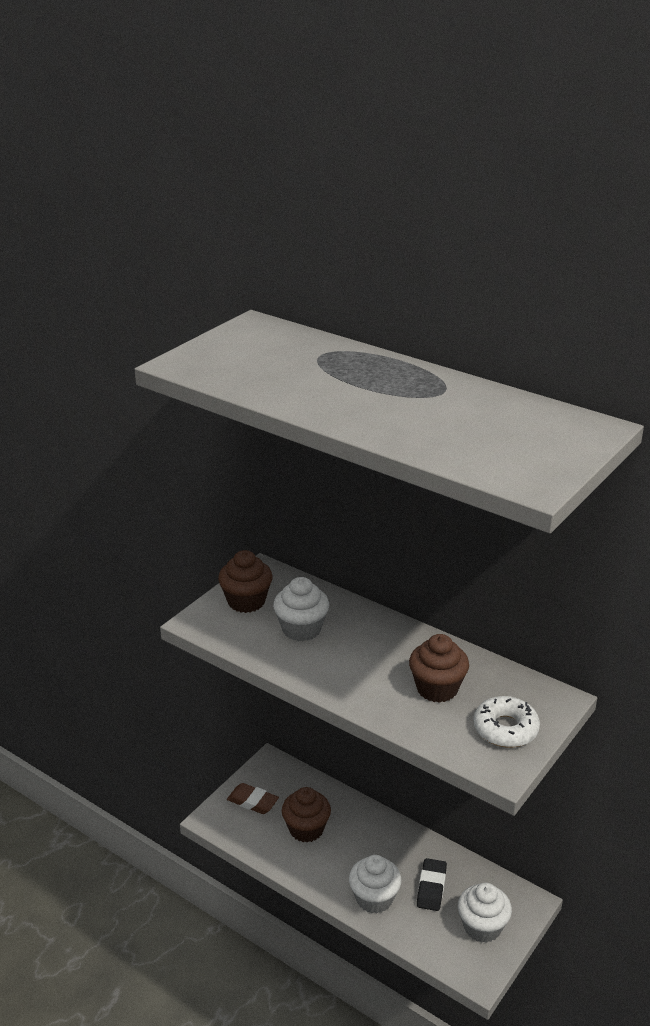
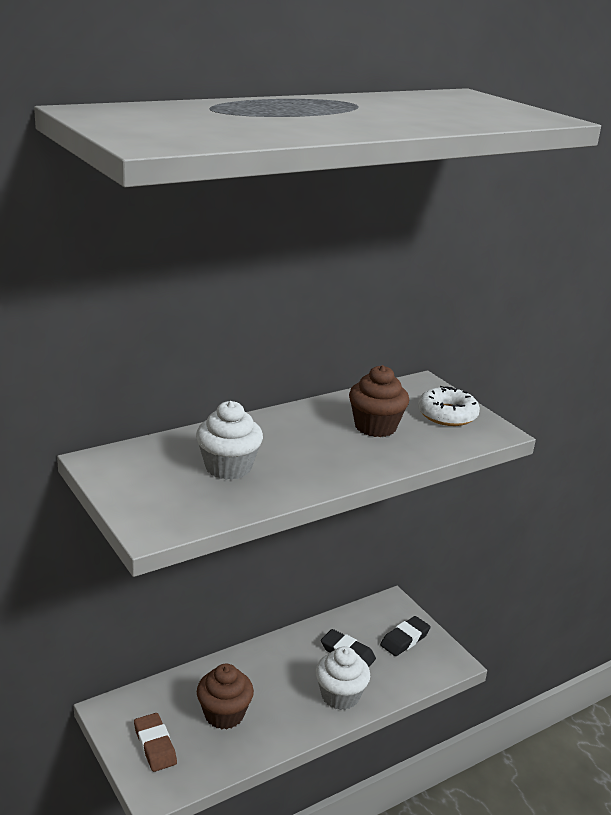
camera: 70 degrees left, 5 degrees down
(246, 601) = (145, 486): brown cupcake -> none
(252, 802) = (155, 745): brown eraser -> brown eraser turned 75 degrees counterclockwise
(482, 927) = (405, 639): white cupcake -> black eraser

